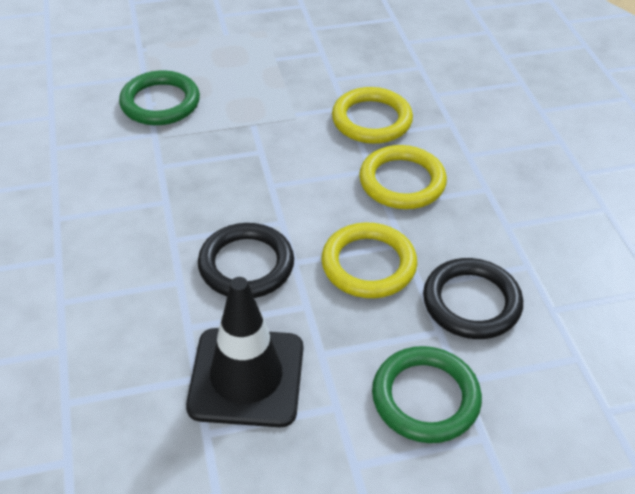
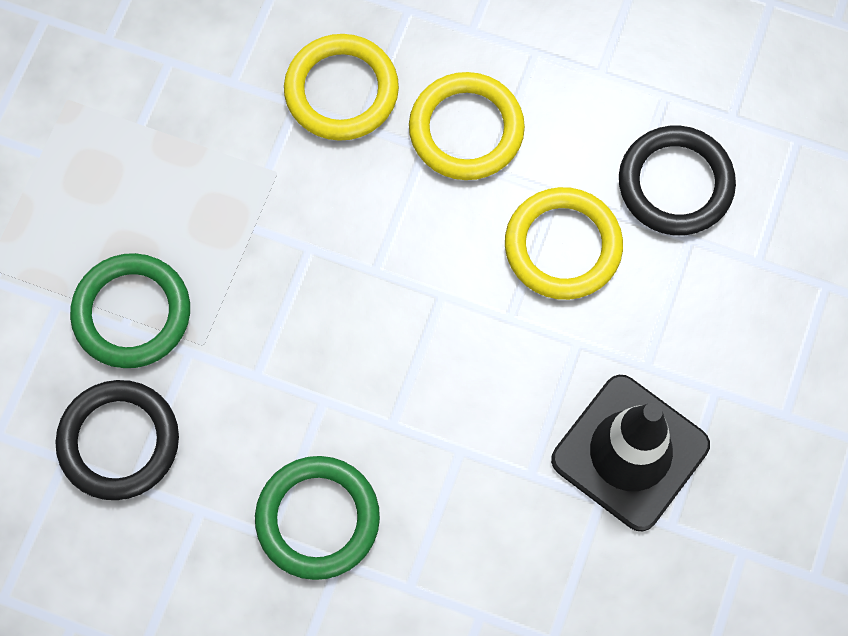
camera: 55 degrees left, 25 degrees up
(246, 265) = (482, 368): black ring -> black ring (119, 442)
(425, 398) = (755, 305): green ring -> green ring (317, 519)

